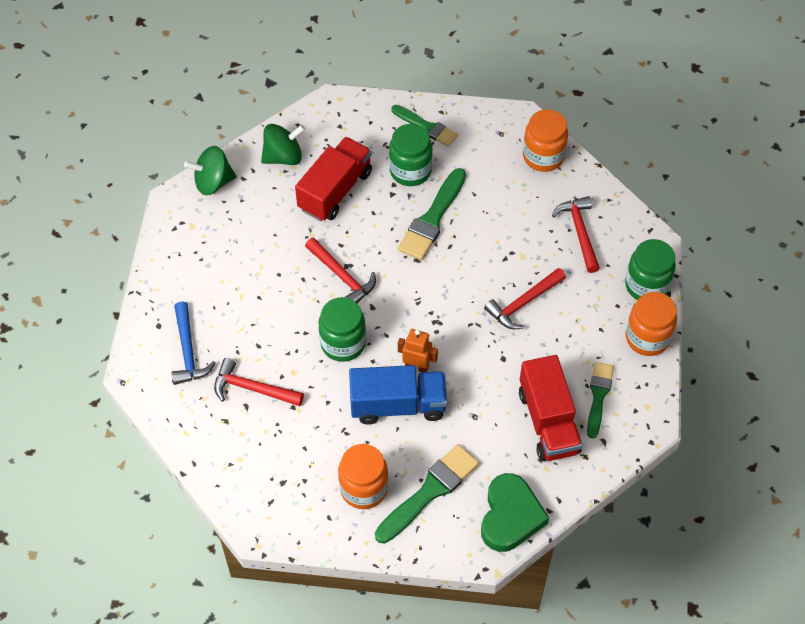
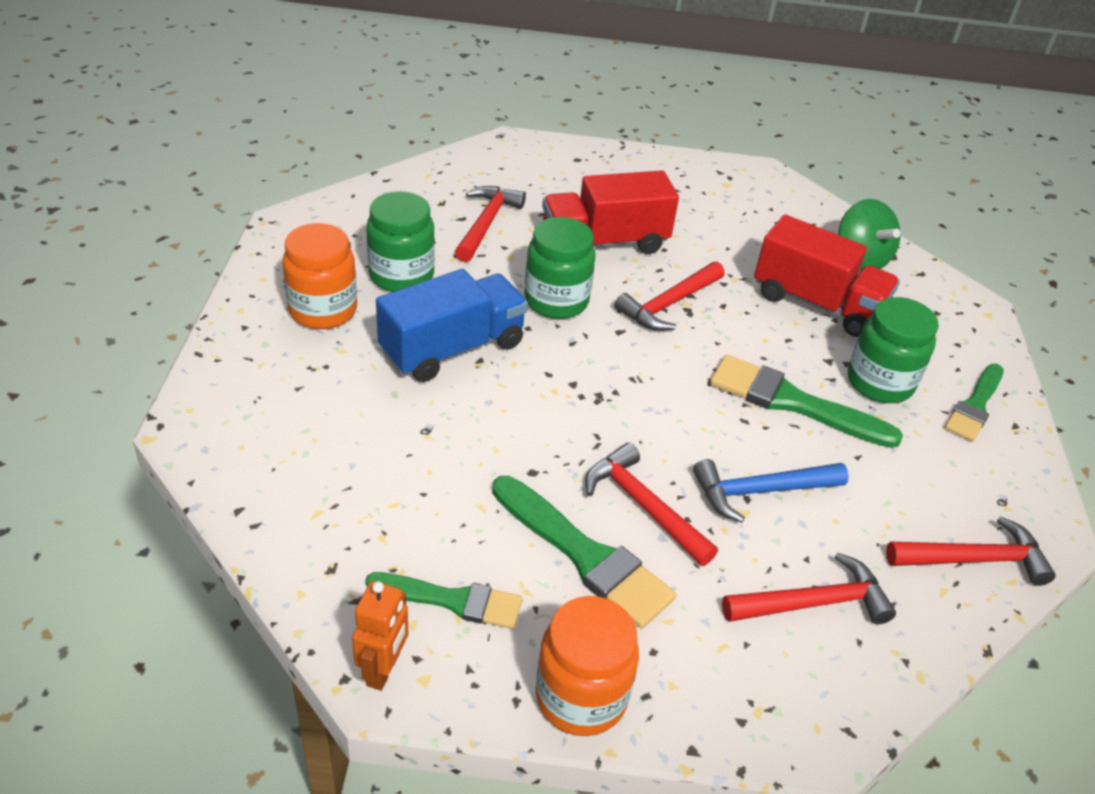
camera: 85 degrees right, 15 degrees down
(188, 351) = (542, 178): blue hammer -> blue hammer (761, 491)
(213, 182) = (798, 201): green spinning top -> none
(398, 405) = (452, 348): blue truck -> blue truck turned 120 degrees counterclockwise
(417, 366) = (517, 371): orange robot -> orange robot (383, 669)
(429, 491) = (304, 373): green brush -> green brush (585, 555)
(510, 516) = (240, 460): green heart -> none
(543, 156) = (973, 559): orange jar -> red hammer
(548, 421) = (406, 522): red truck -> red truck (604, 242)
(646, 285) = (707, 709): green jar -> green jar (401, 276)

